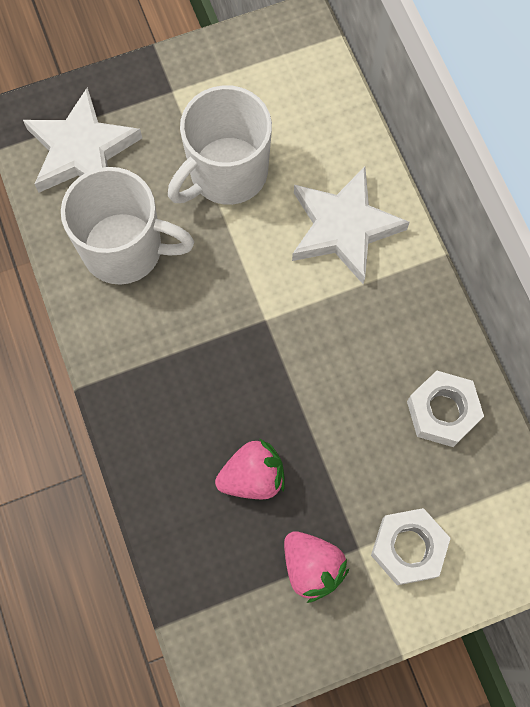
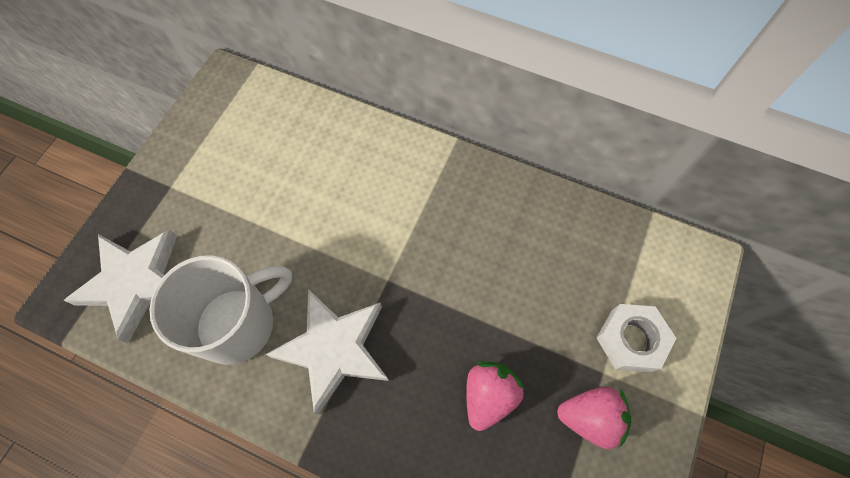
camera: 45 degrees left, 5 degrees down
(226, 173) = (264, 208): white mug -> none
(343, 228) = (379, 176): white star -> white star (334, 349)
(442, 412) = (557, 233): white nut -> none

